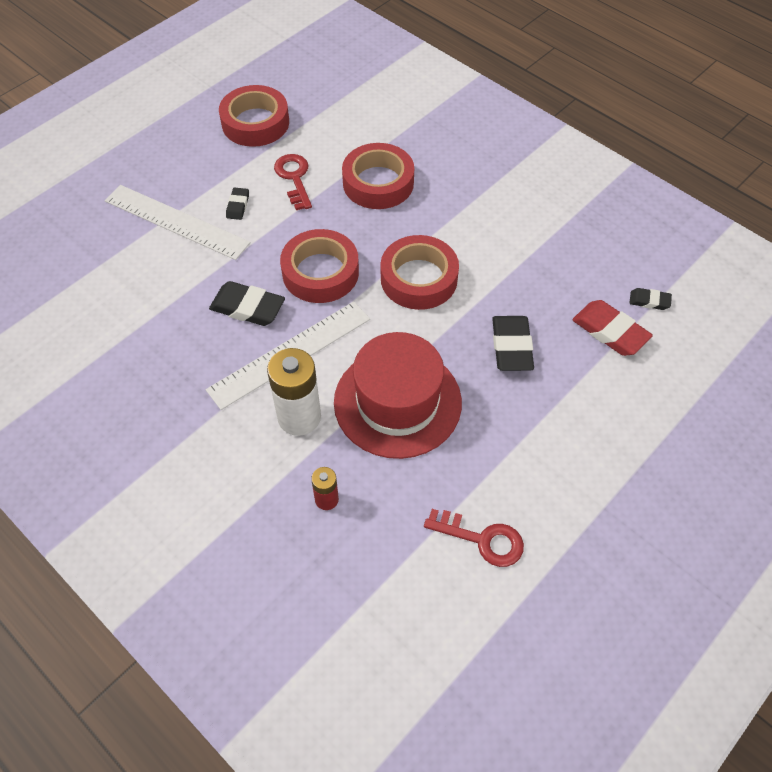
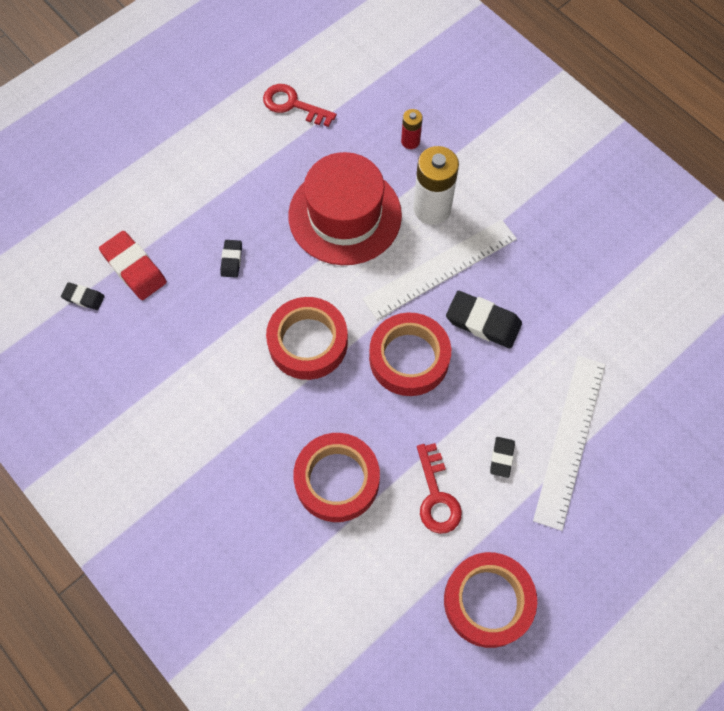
camera: 175 degrees left, 10 degrees up
(176, 221) = (569, 440): white ruler -> white ruler turned 75 degrees clockwise
(511, 346) = (231, 260): black eraser -> black eraser, size x0.55

